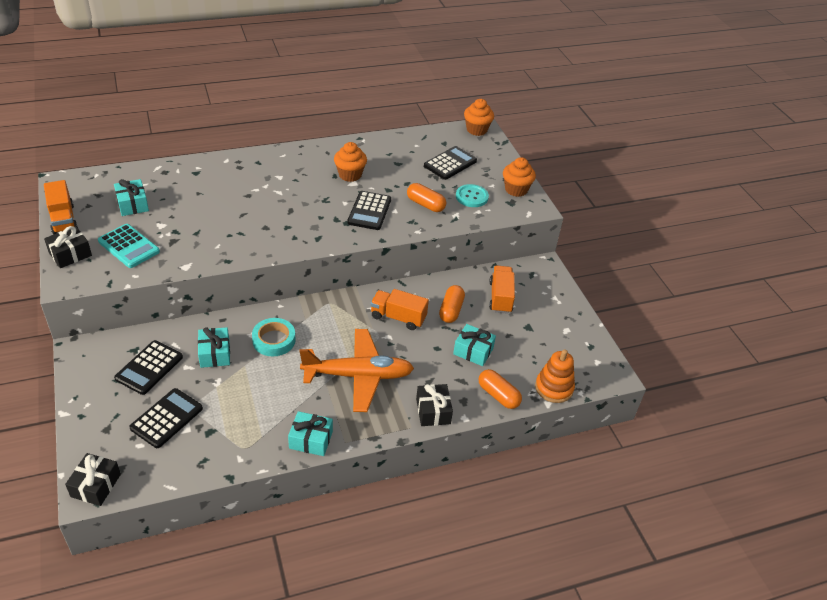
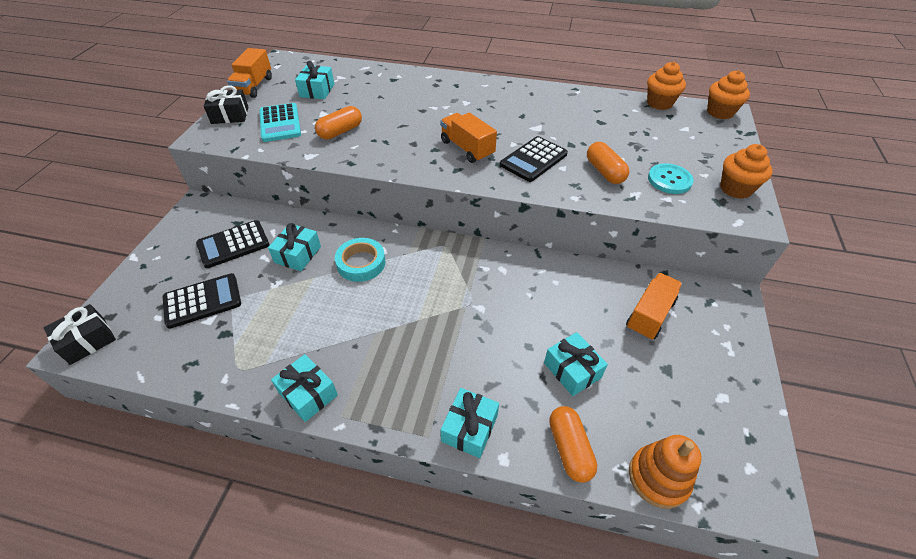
camera: 35 degrees right, 5 degrees up
(350, 175) = (539, 119): orange cupcake -> orange cupcake (659, 103)
(358, 375) = (415, 340): orange plane -> none
(398, 317) = (507, 290): orange truck -> orange truck (467, 148)
(433, 411) = (469, 428): black gift -> turquoise gift
(450, 163) = (664, 138): black calculator -> none
(451, 310) = (575, 306): orange capsule -> orange capsule (340, 132)

